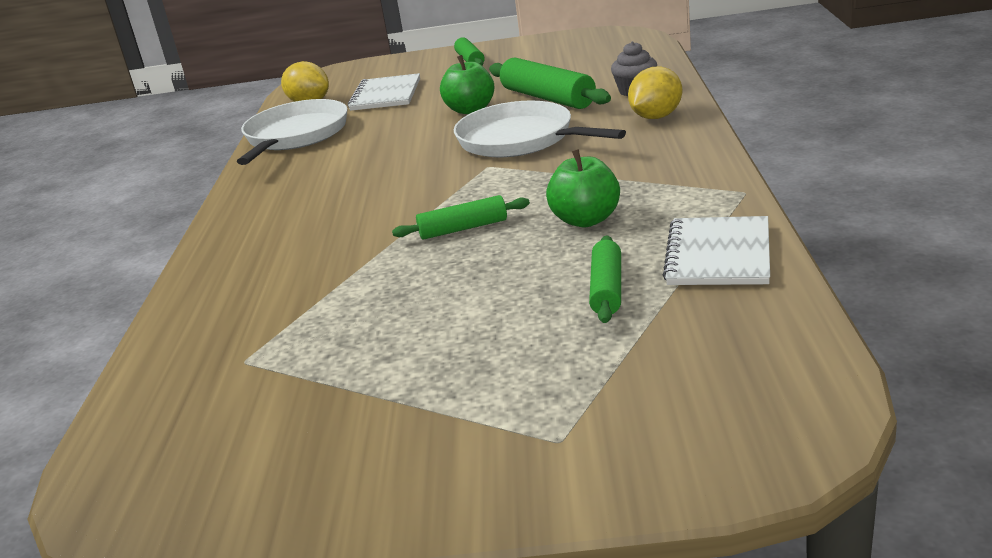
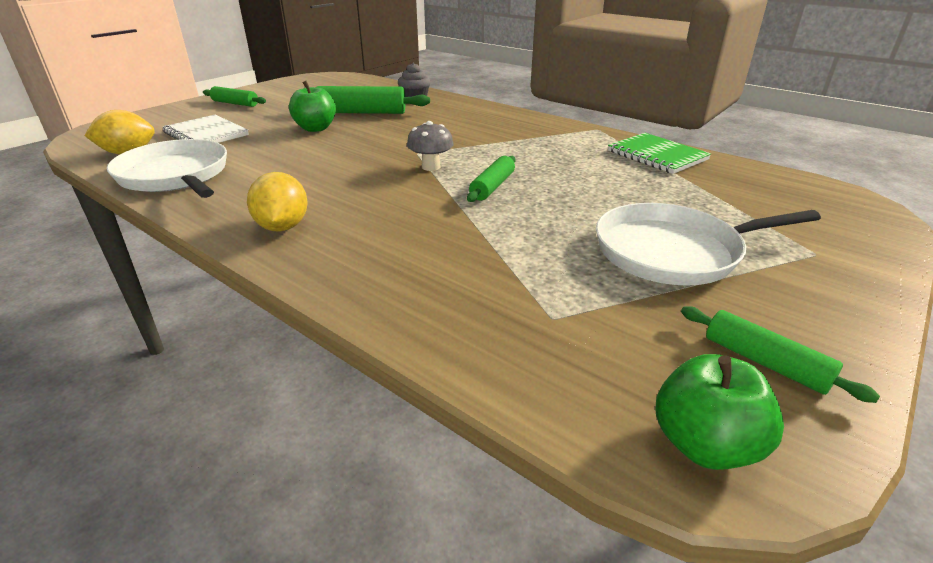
camera: 55 degrees left, 5 degrees up
(464, 187) = (431, 167): none -> grey mushroom
(520, 139) = (402, 135): white pan -> white pan (673, 252)
(586, 220) = (554, 161): green apple -> green apple (704, 444)
(606, 289) = (651, 185): green rolling pin -> green rolling pin (765, 363)
(656, 117) = (462, 109): yellow lemon -> yellow lemon (282, 227)
(718, 255) = (657, 155): white notebook -> green notebook

